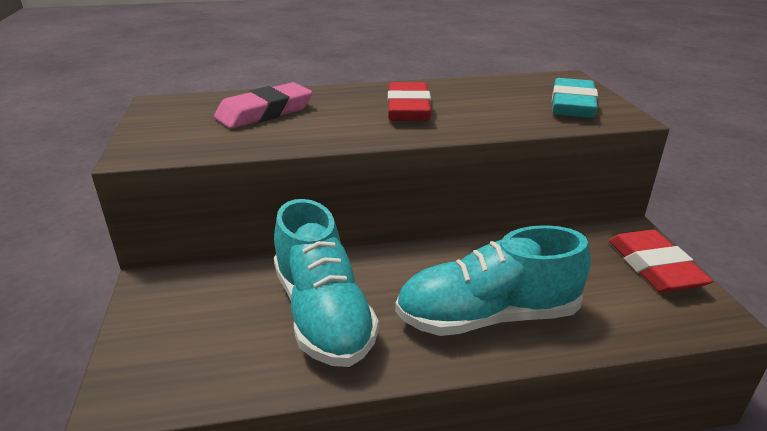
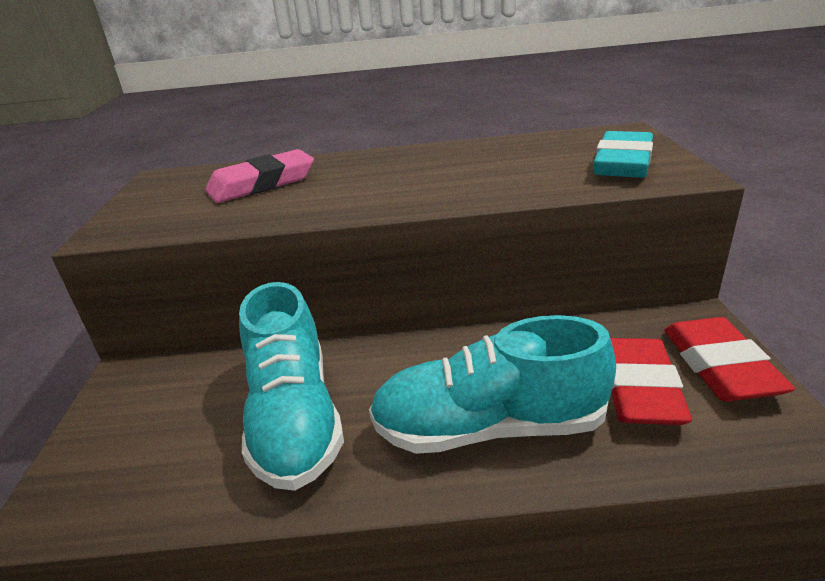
camera: 10 degrees right, 0 degrees up
(408, 109) = (422, 174): red eraser -> red eraser (639, 388)

